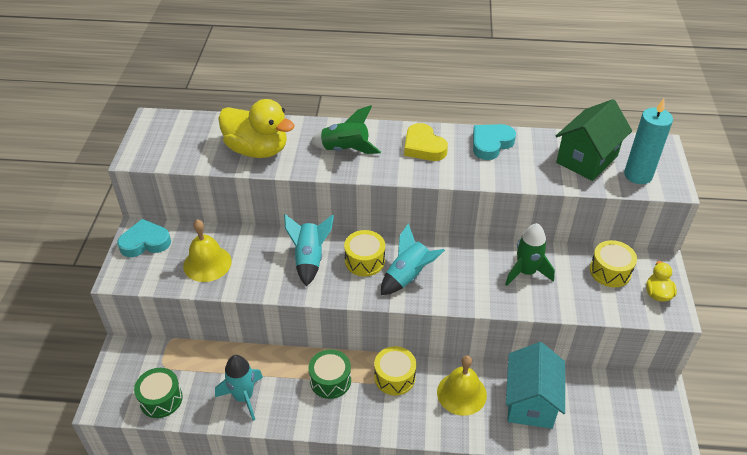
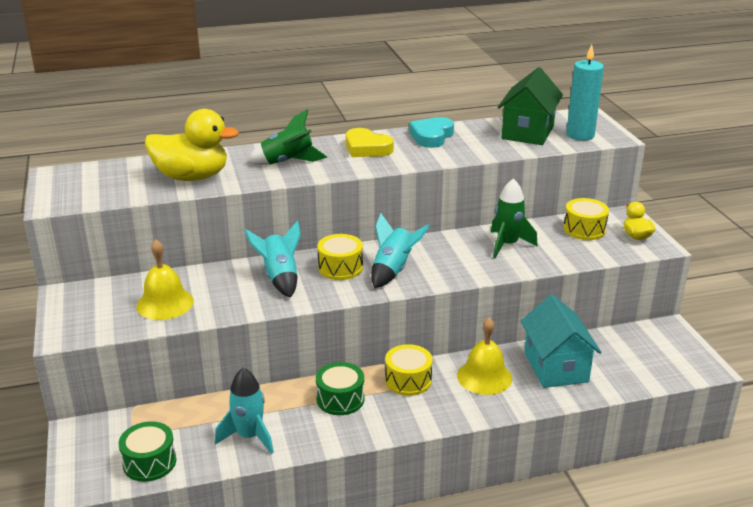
camera: 20 degrees left, 15 degrees down
(145, 242) = (79, 301): turquoise heart -> none

